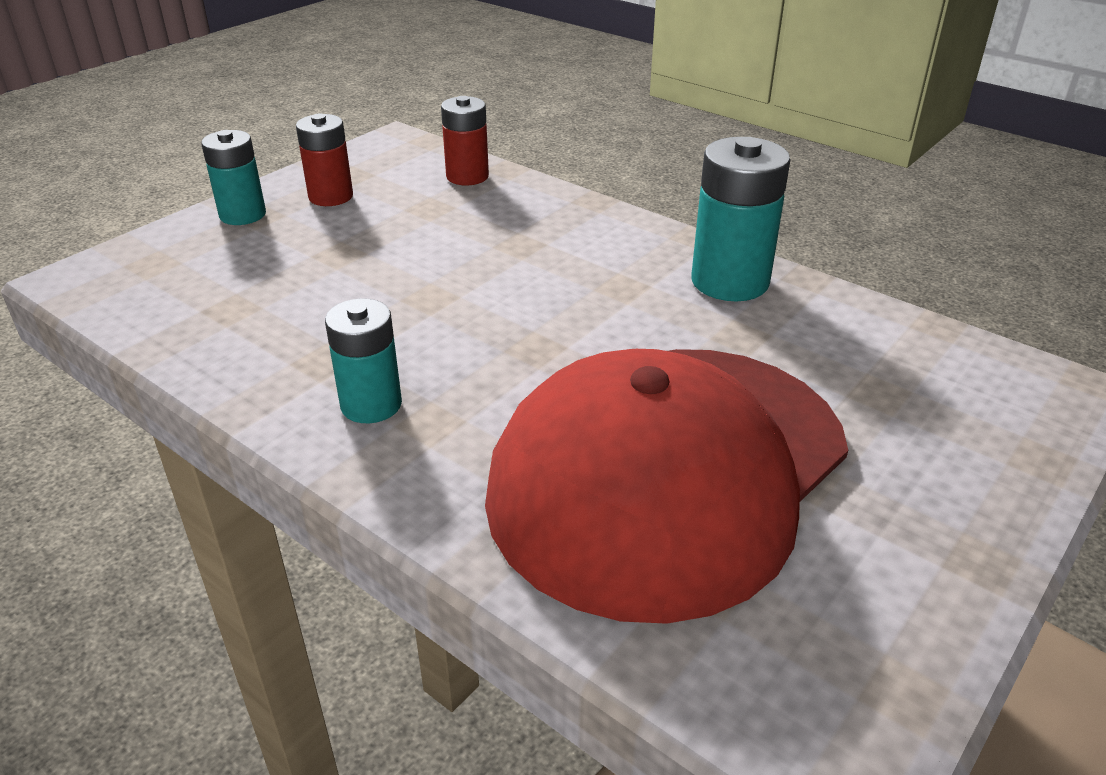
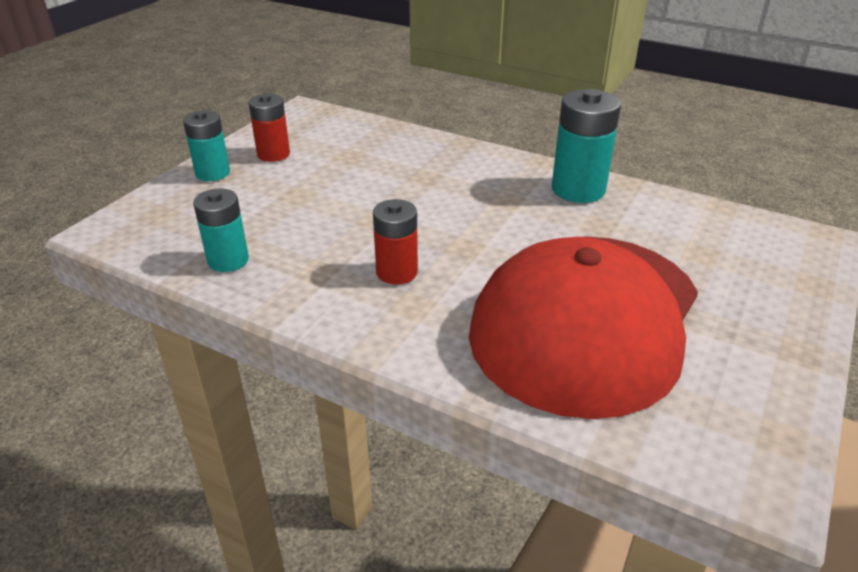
camera: 10 degrees left, 0 degrees up
(371, 404) = (366, 298): turquoise battery -> turquoise battery (228, 260)
(467, 176) = (368, 132): red battery -> red battery (397, 272)

